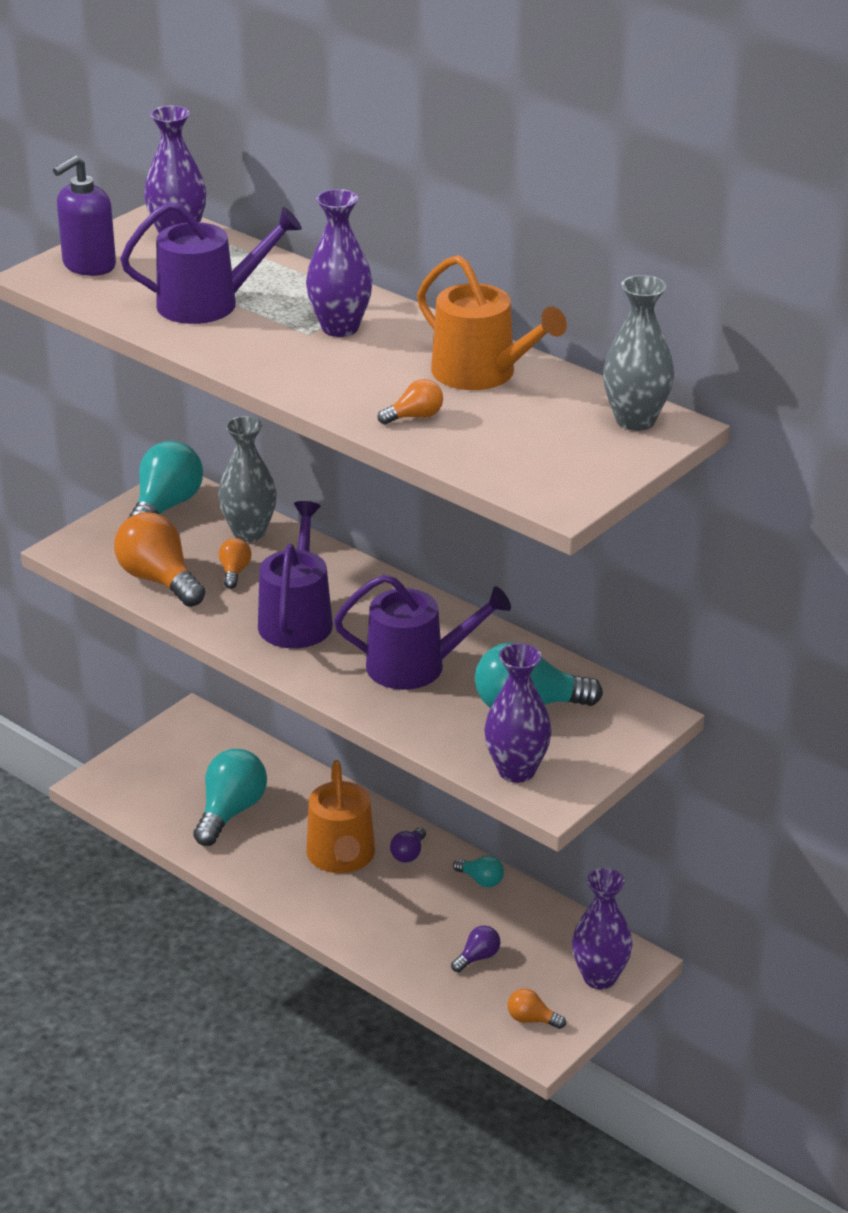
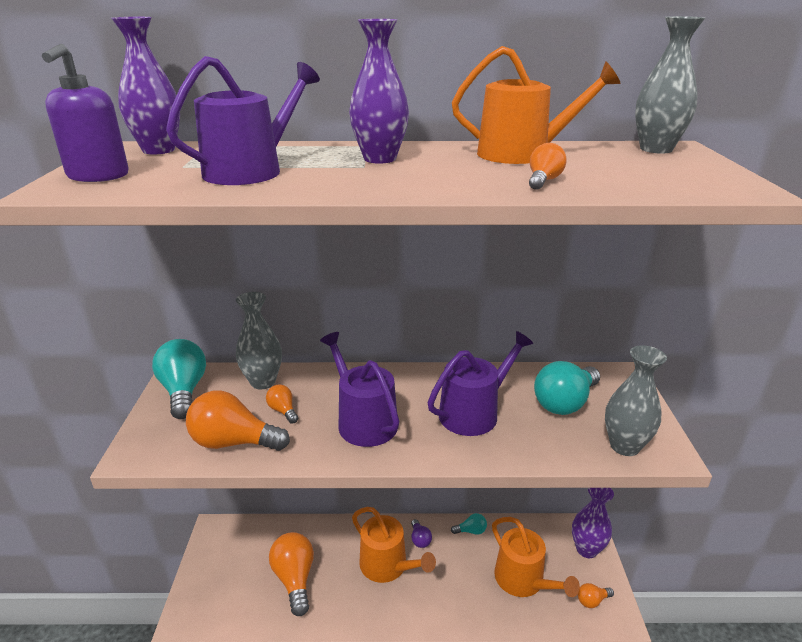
camera: 40 degrees left, 5 degrees down
(230, 812) = (294, 579): turquoise light bulb -> orange light bulb
(477, 957) = (523, 580): purple light bulb -> orange watering can
(516, 771) = (624, 446): purple vase -> grey vase

